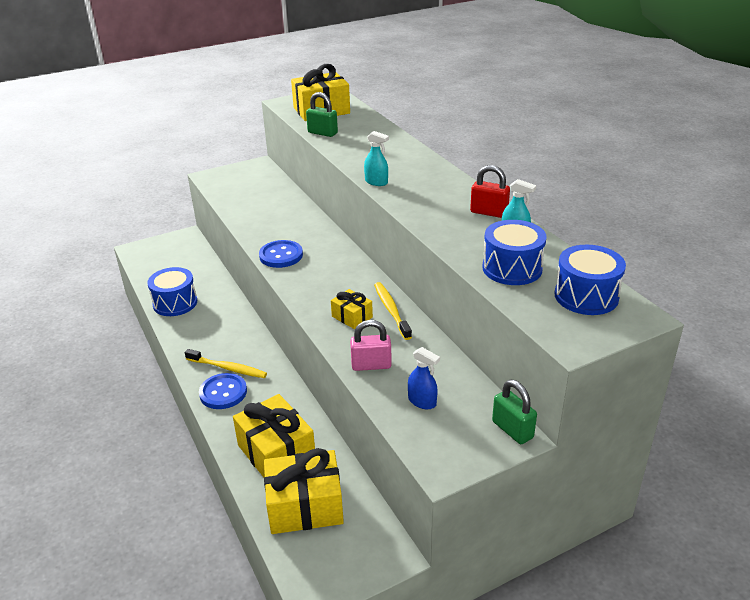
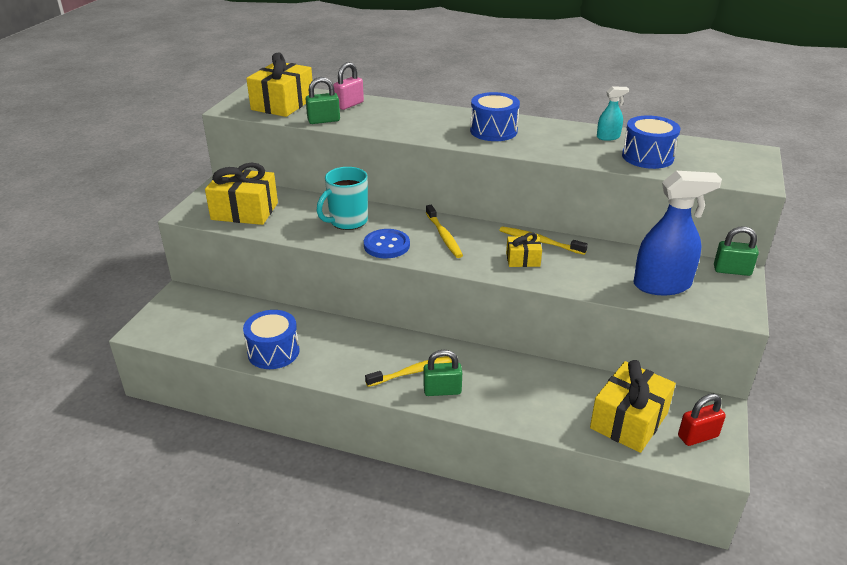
camera: 45 degrees left, 0 degrees up
(223, 392) = (442, 390): blue button -> green padlock
(276, 452) = (553, 402): yellow gift -> yellow gift (244, 211)
(287, 226) = (347, 221): none -> turquoise mug
(330, 268) = (444, 236): none -> yellow toothbrush
(371, 365) = (593, 282): pink padlock -> pink padlock (349, 105)
(376, 182) = (448, 140): turquoise spray bottle -> none
(422, 401) = (662, 285): blue spray bottle -> blue spray bottle, size x2.13
(489, 212) = (564, 129): red padlock -> red padlock (697, 436)
(586, 296) = (713, 154): blue drum -> blue drum (493, 131)

